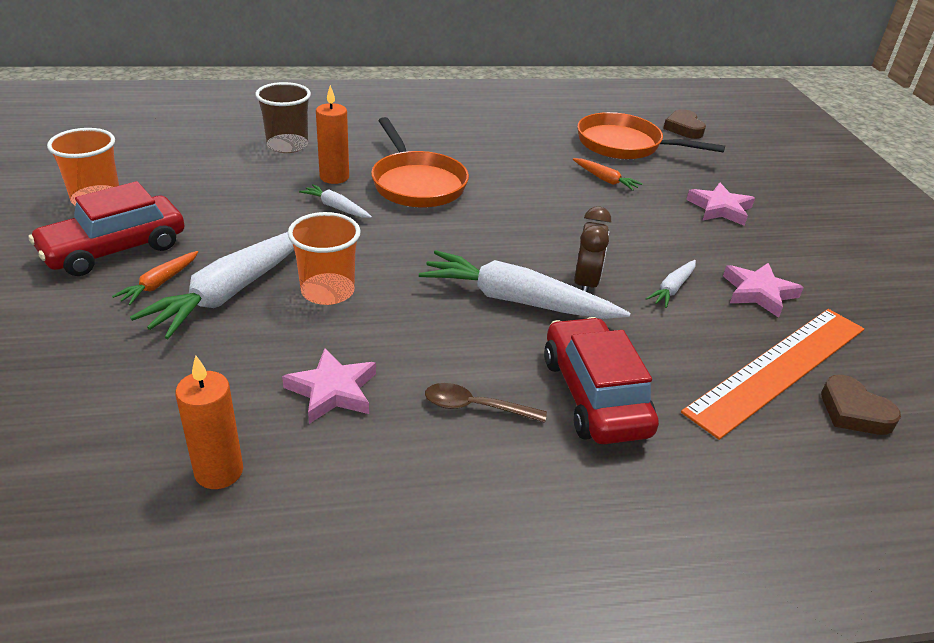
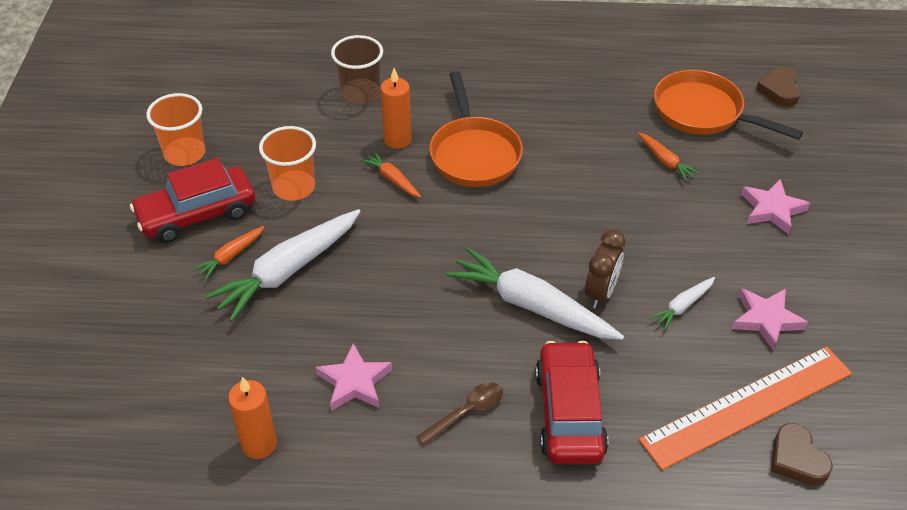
camera: 15 degrees right, 10 degrees up
(327, 291) = (368, 278): orange cup -> orange cup (294, 187)
(336, 207) = (392, 179): white carrot -> orange carrot
(476, 407) = (466, 412): brown spoon -> brown spoon turned 120 degrees clockwise

